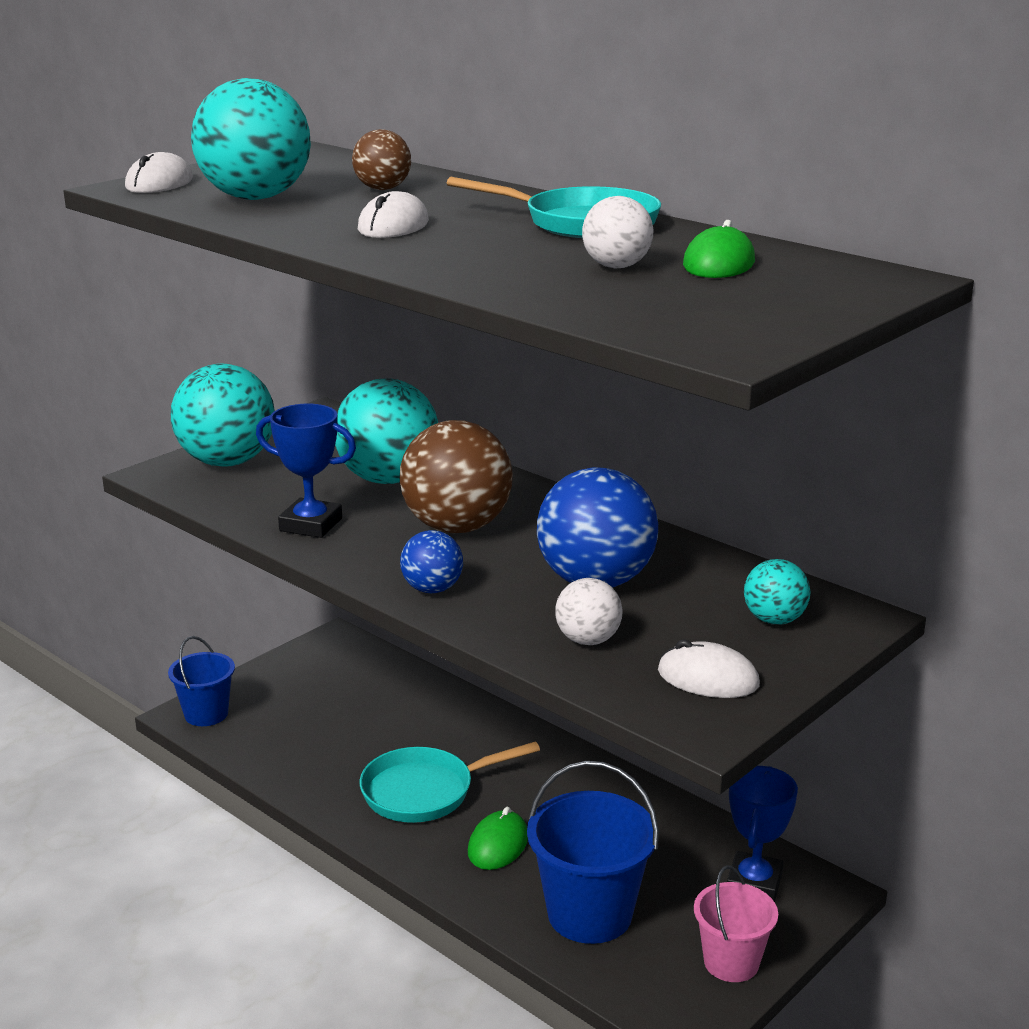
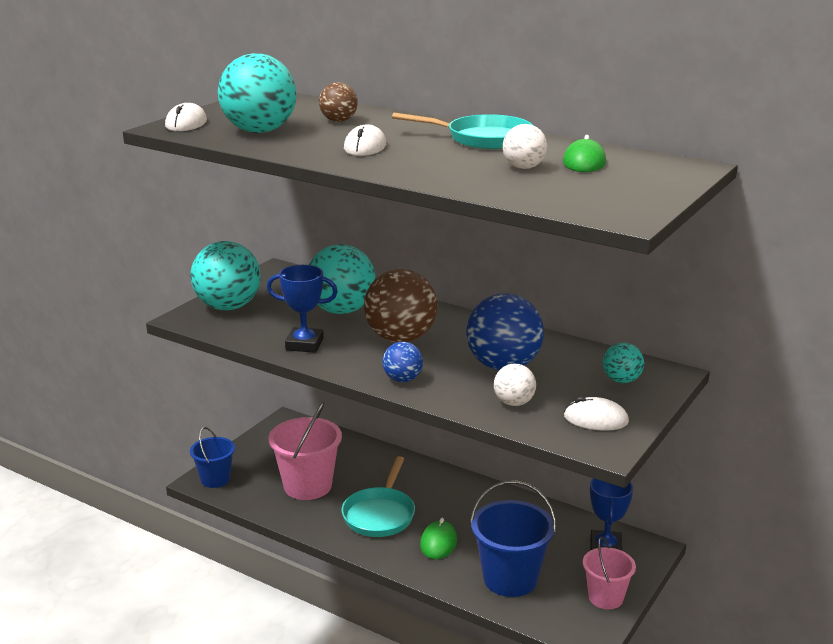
camera: 10 degrees left, 0 degrees up
(334, 737) = (307, 486): none -> pink bucket
(424, 791) = (380, 514): turquoise pan -> turquoise pan turned 45 degrees counterclockwise

